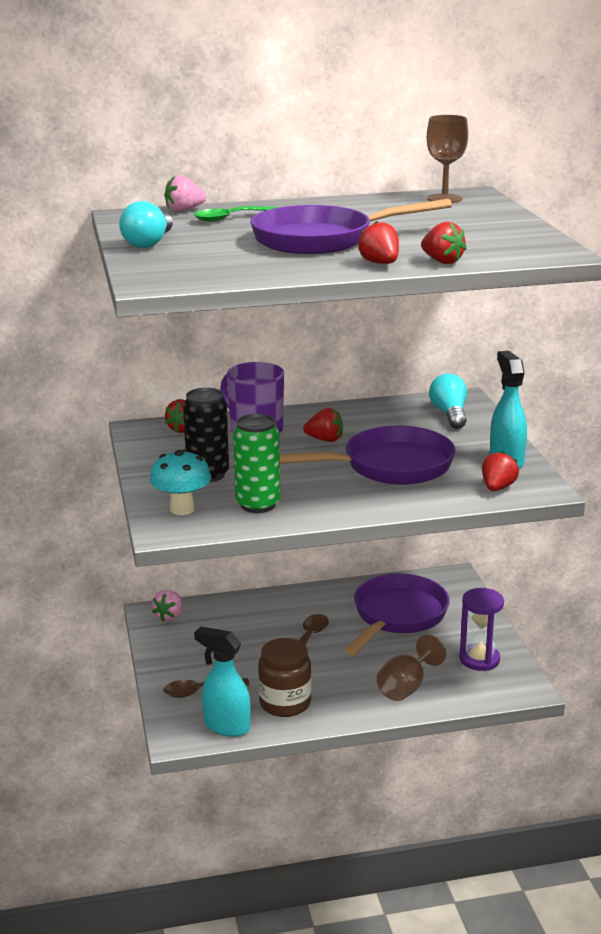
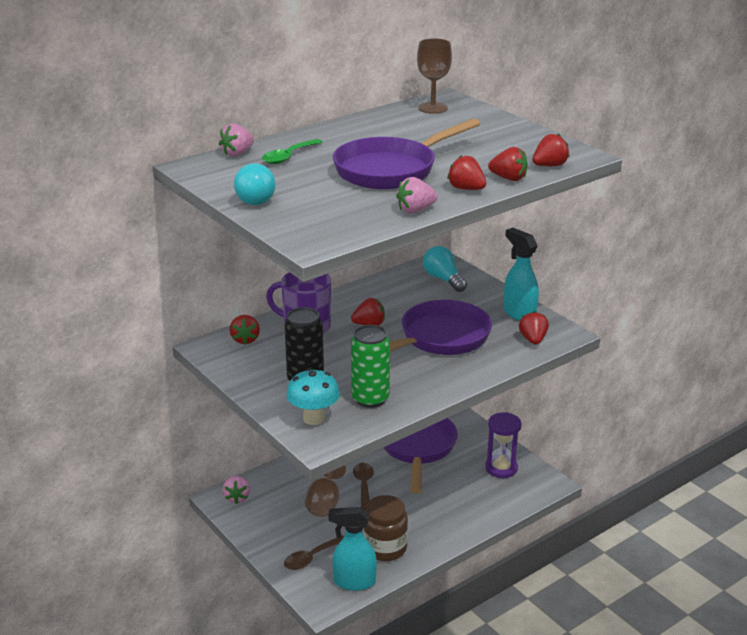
camera: 25 degrees left, 5 degrees up
(297, 272) = (415, 210): none -> pink strawberry
(406, 687) = (465, 507): brown goblet -> brown goblet (324, 502)
(507, 257) = (549, 166): none -> red strawberry

